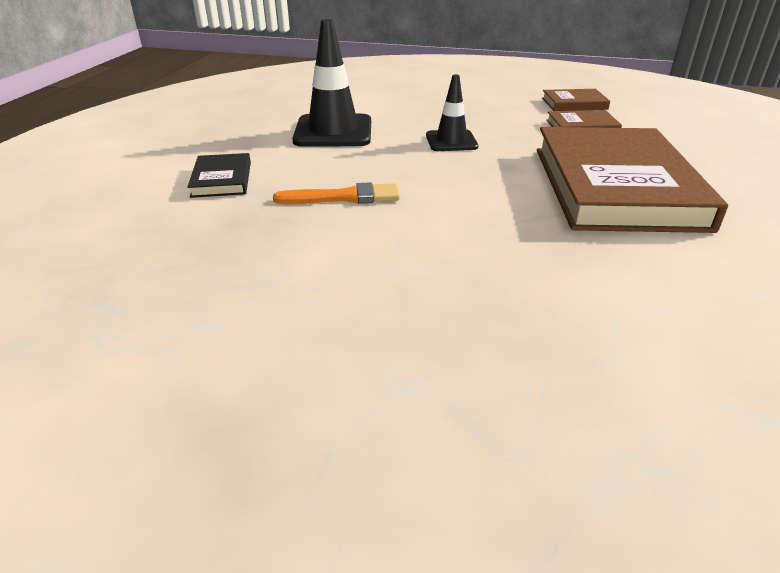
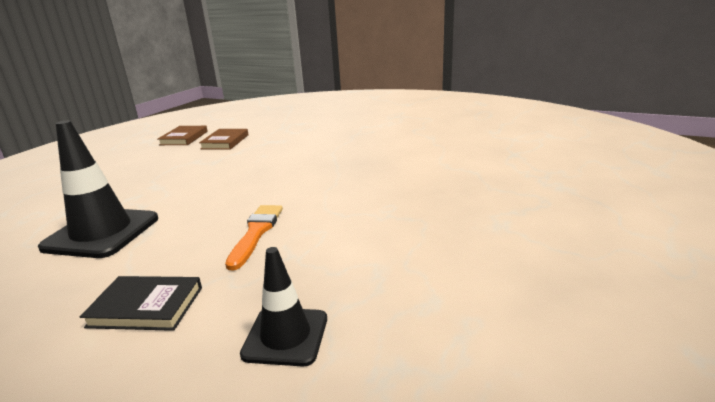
camera: 75 degrees left, 10 degrees down
(451, 141) = (196, 182): black traffic cone -> black traffic cone (285, 336)
(615, 187) = (315, 146): brown book -> none

